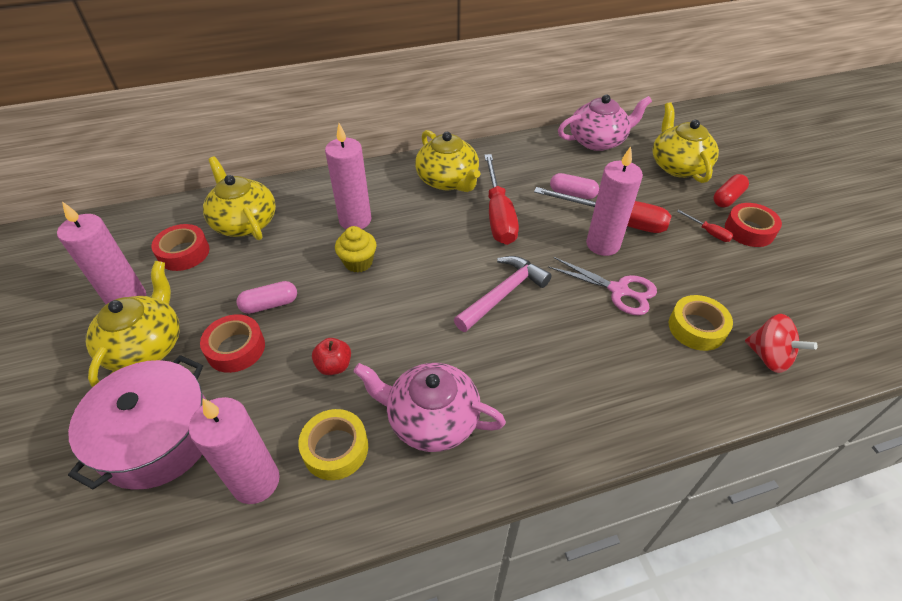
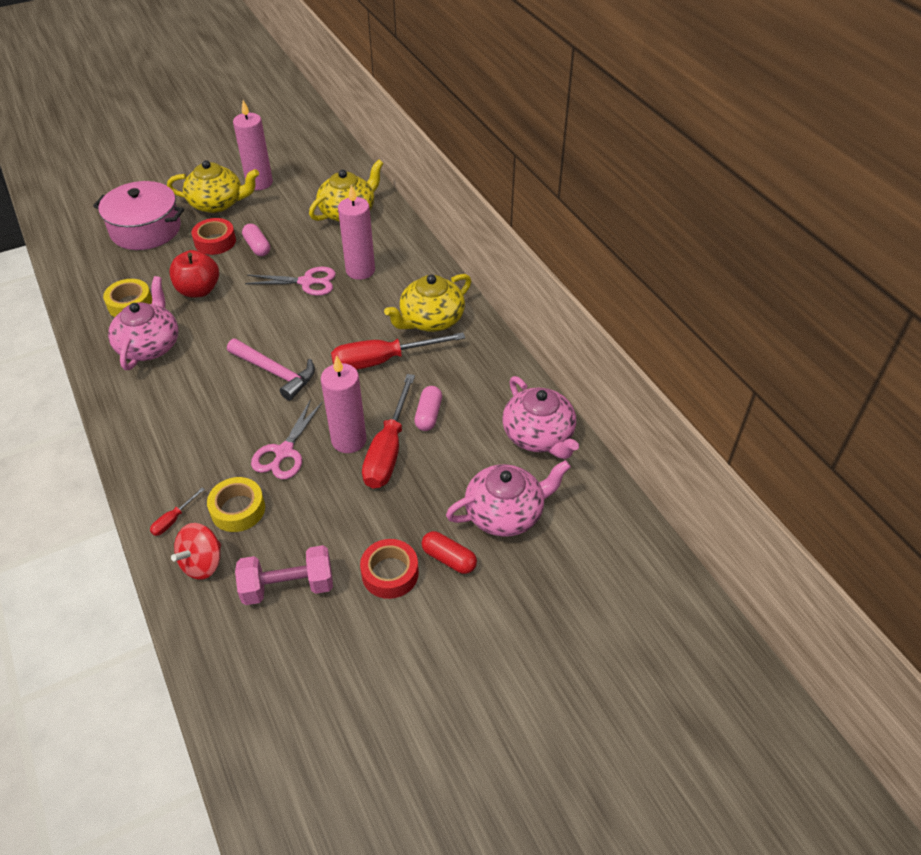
camera: 80 degrees right, 0 degrees up
(184, 253) = (309, 193): red tape -> none
(256, 481) = (110, 276): pink candle -> none
(334, 366) = (198, 290): red apple -> red apple, size x1.69
(358, 262) = (307, 282): yellow cupcake -> pink scissors
(678, 166) = (505, 513): yellow teapot -> pink teapot
(708, 232) = (380, 533): red screwdriver -> red screwdriver (173, 520)
(779, 293) = (288, 587): none -> pink dumbbell

